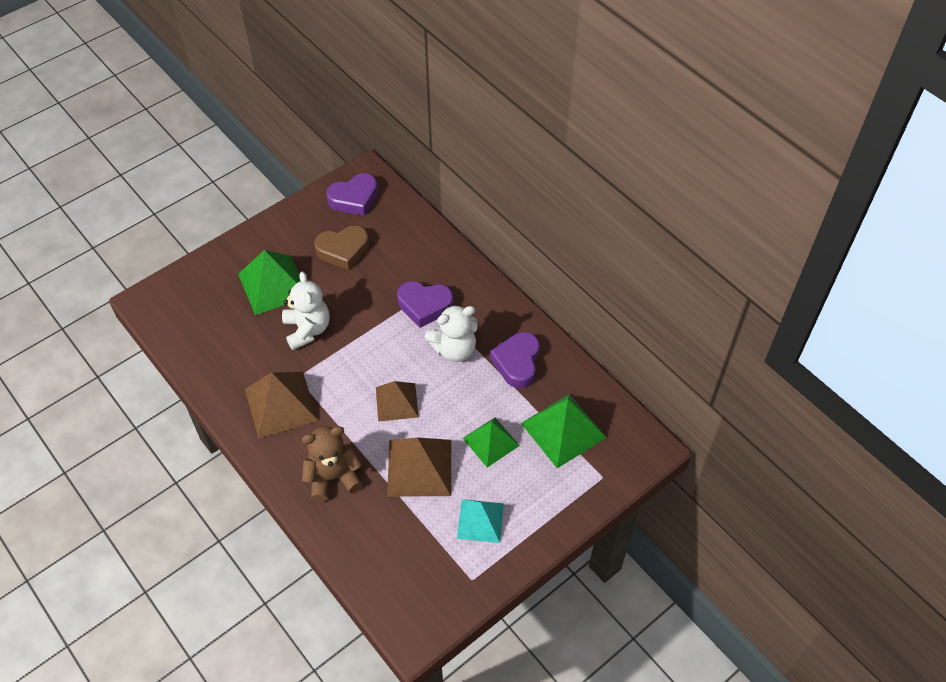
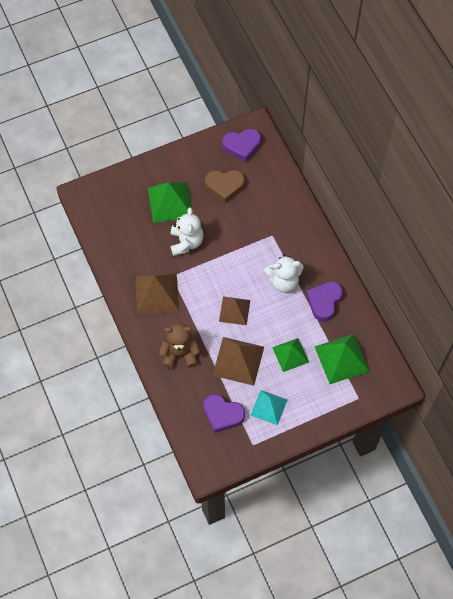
camera: 15 degrees right, 10 degrees up
(424, 306) = (271, 243): purple heart -> purple heart (222, 415)

